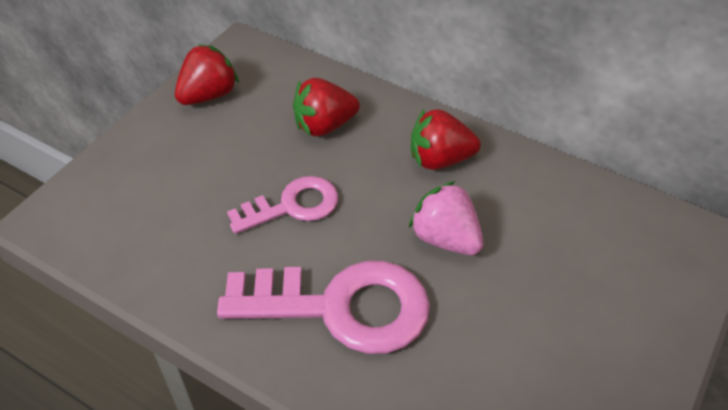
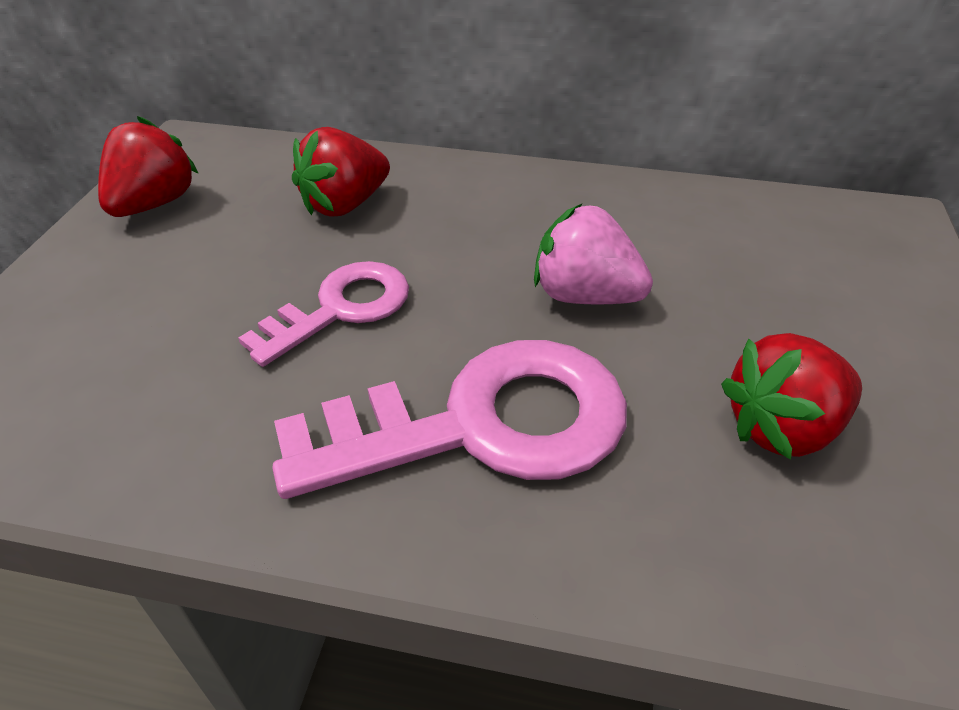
camera: 20 degrees left, 5 degrees down
(440, 159) = (524, 209): red strawberry -> red strawberry (781, 428)

